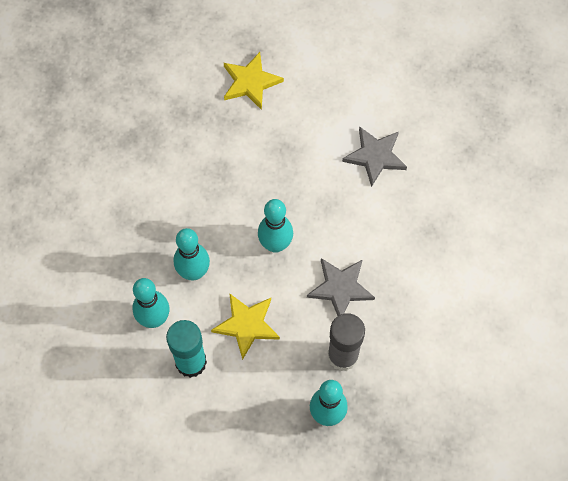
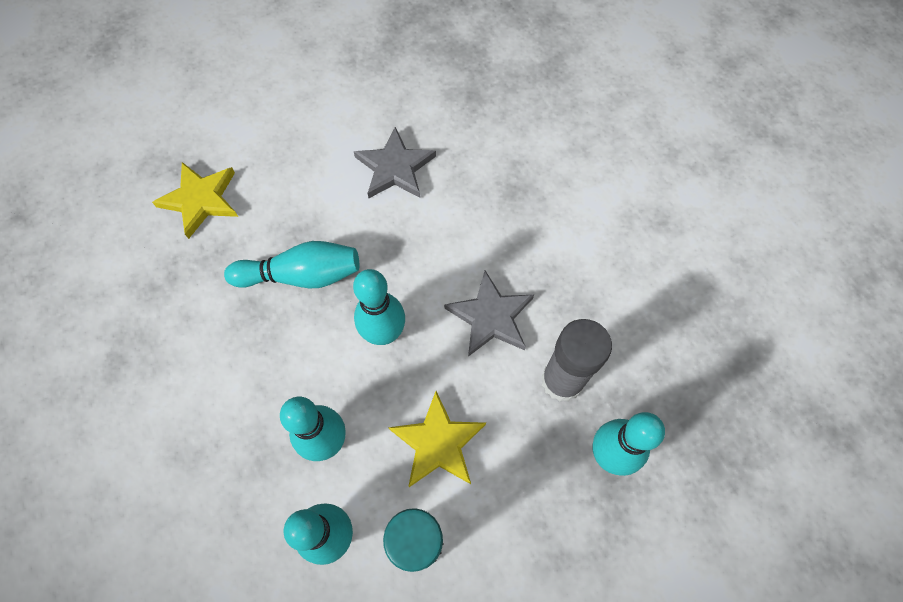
camera: 45 degrees left, 0 degrees up
(263, 174) = (301, 275): none -> turquoise bowling pin

